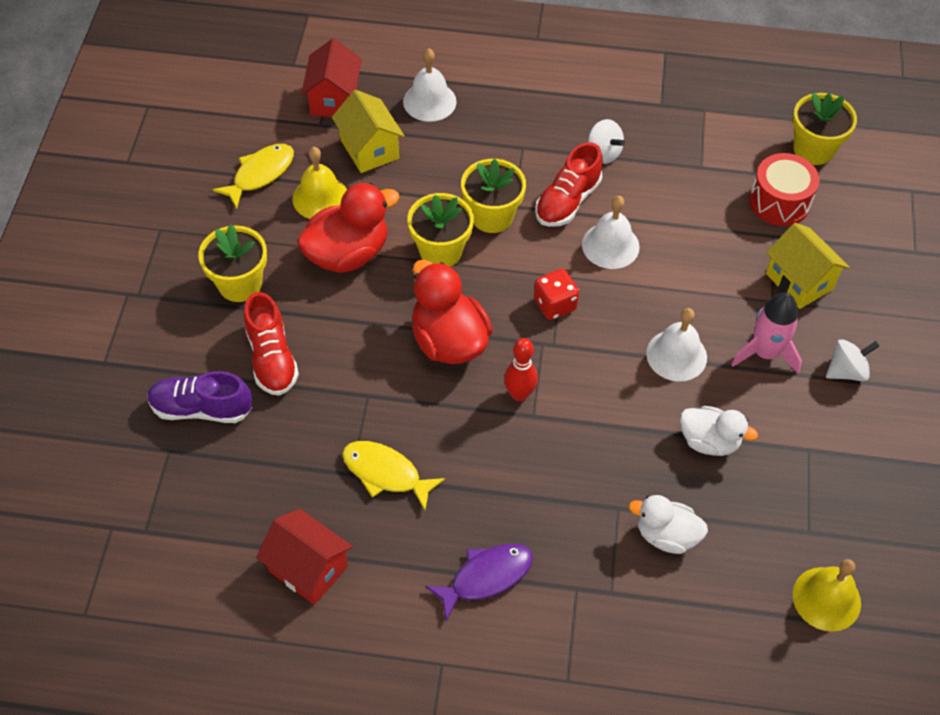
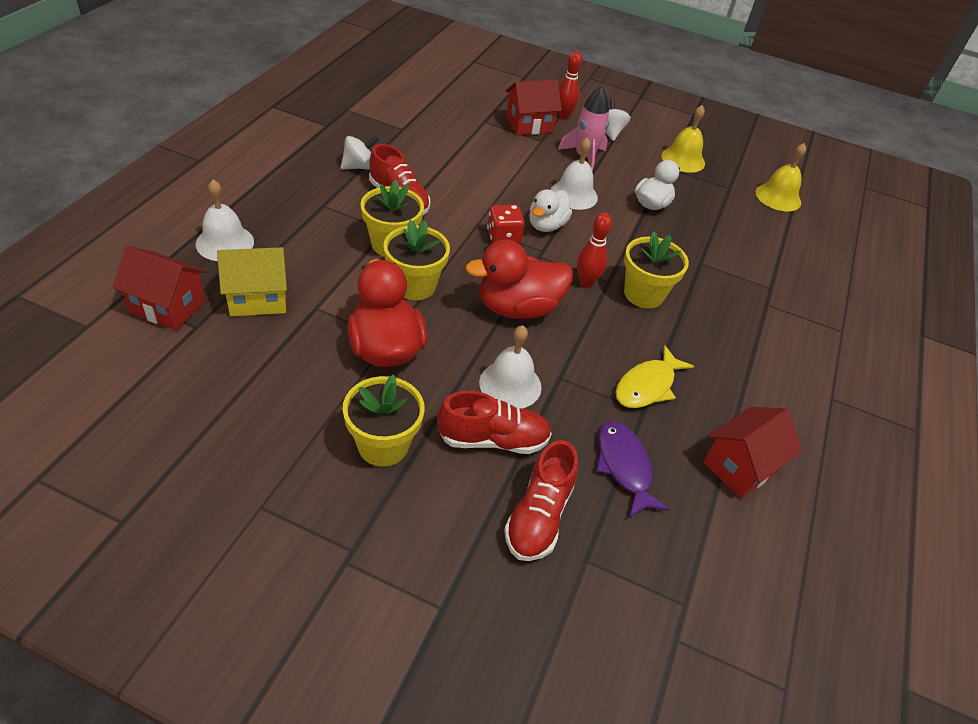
camera: 80 degrees left, 10 degrees down
(201, 408) = (538, 516): purple shoe -> red shoe
(260, 174) = (234, 392): yellow fish -> none
(320, 198) = (300, 351): yellow bell -> yellow bell (683, 159)
(486, 577) = (755, 350): purple fish -> purple fish (624, 466)
(610, 245) = (457, 192): white bell -> white bell (510, 384)
(666, 535) = (726, 247): white duck -> white duck (546, 225)
(779, 202) = (455, 109): red drum -> none
(799, 281) = (529, 125): yellow house -> red house
(813, 149) = (416, 81): yellow flower pot -> yellow flower pot (643, 294)
(850, 313) = (563, 115): none -> red bowling pin

